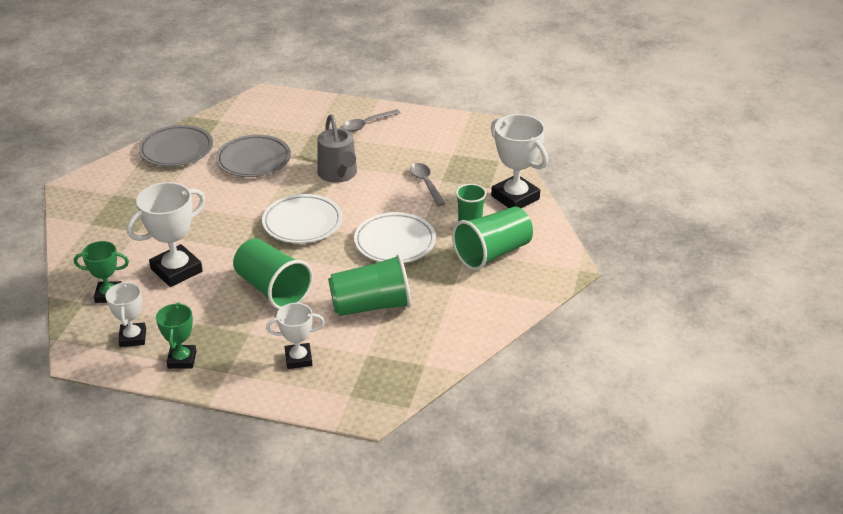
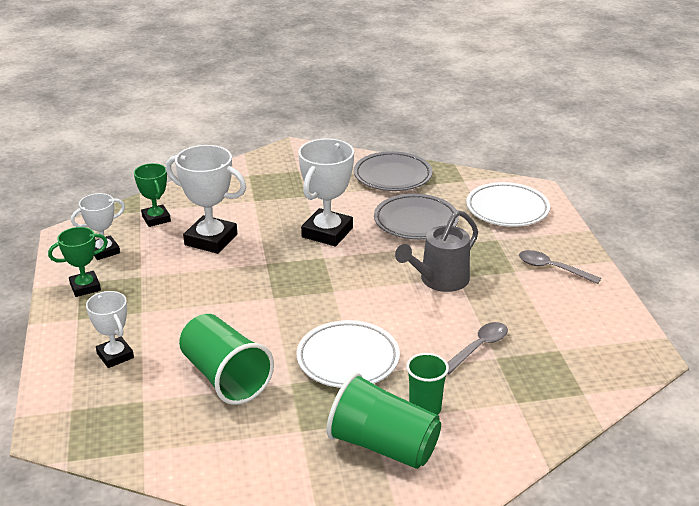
camera: 65 degrees right, 5 degrees down
(273, 289) = (215, 303): green cup -> none
(302, 223) = (335, 285): white plate -> white plate (507, 209)
(515, 197) = (516, 432): white trophy -> white trophy (327, 232)

